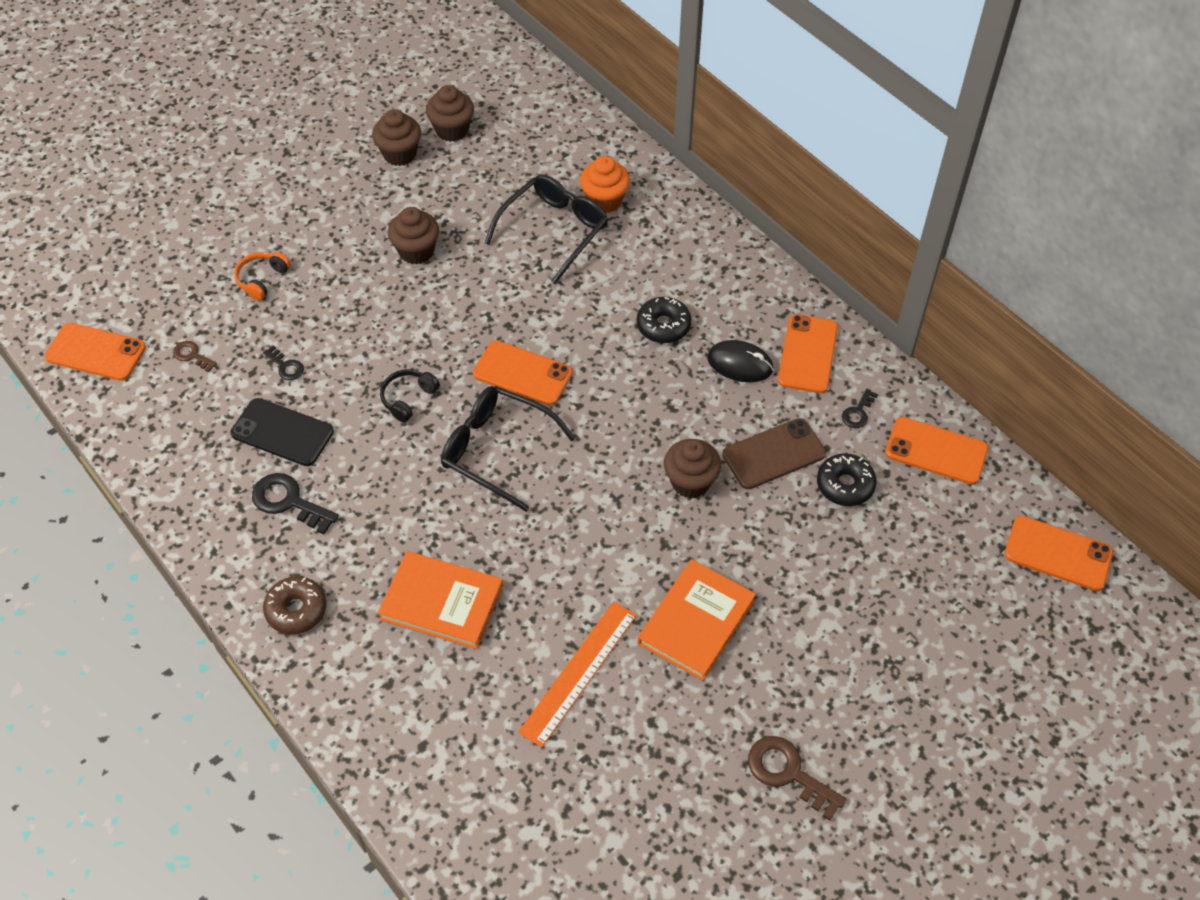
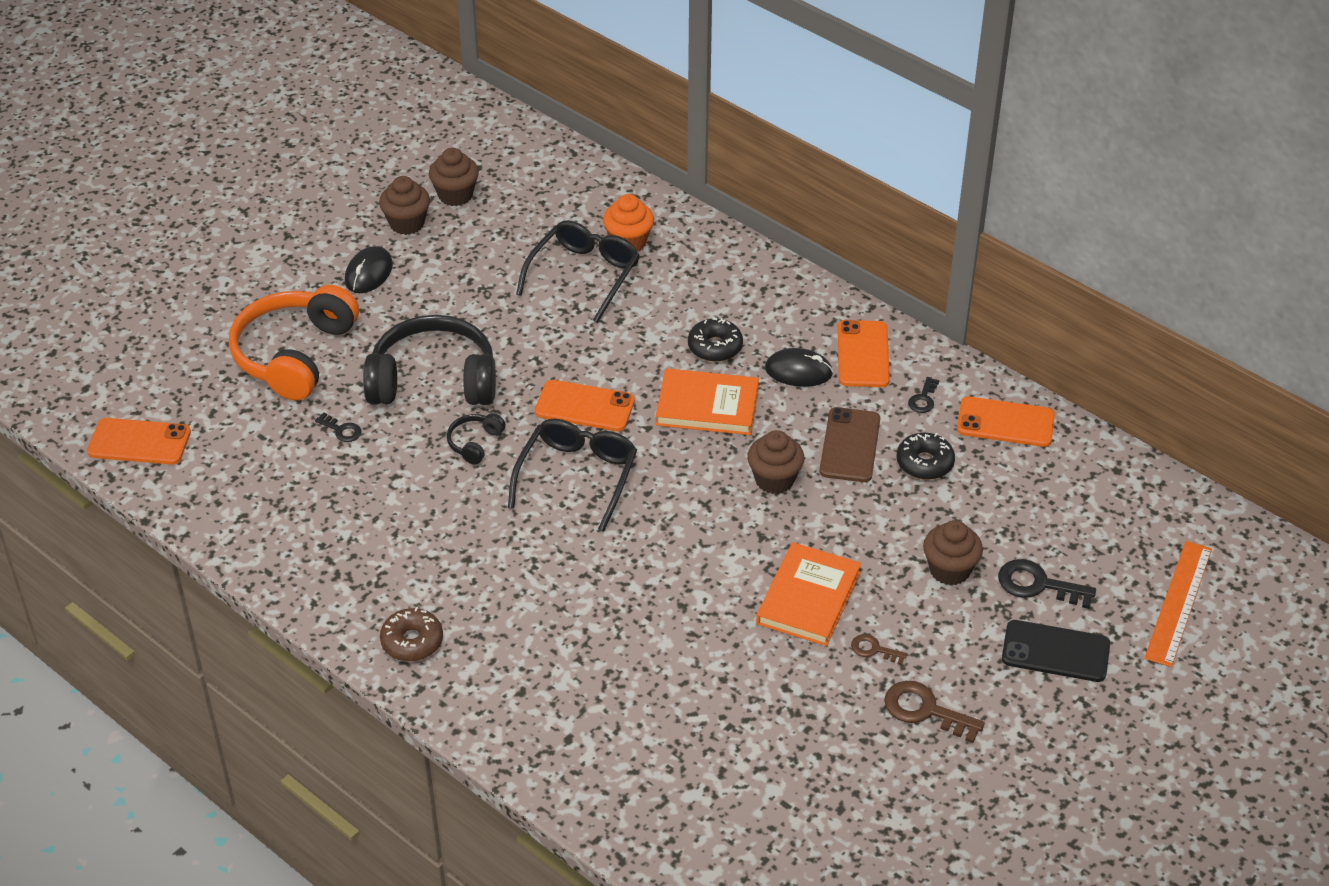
camera: 10 degrees left, 10 degrees down
(192, 355) = (241, 432): brown key -> brown key (874, 649)
(262, 279) = (295, 355): orange headphones -> orange headphones, size x2.32
(282, 432) = (354, 489): black phone -> black phone (1055, 652)
(289, 502) = (378, 549): black key -> black key (1038, 585)
(352, 202) = (368, 273): none -> black mouse
(385, 325) = (433, 381): none -> black headphones
(416, 251) = (448, 310): brown cupcake -> brown cupcake (949, 570)
(442, 602) = (555, 615): orange book -> orange book (707, 406)
(497, 450) = (577, 477): black glasses -> black glasses turned 90 degrees clockwise
(579, 672) = (705, 656): orange ruler -> orange ruler (1178, 603)
(774, 454) = (850, 445): brown phone -> brown phone turned 45 degrees counterclockwise
(1058, 553) = (1138, 494): orange phone -> none

